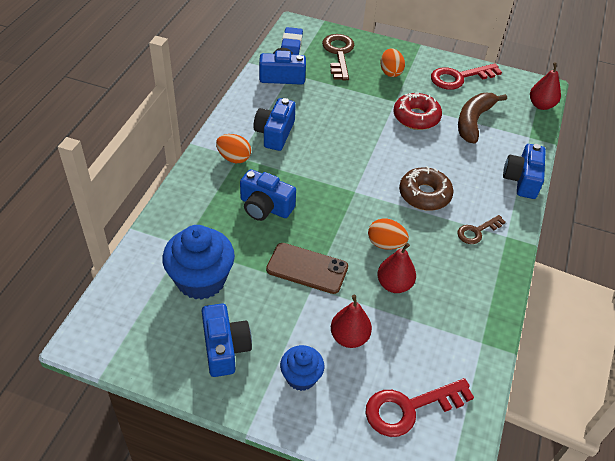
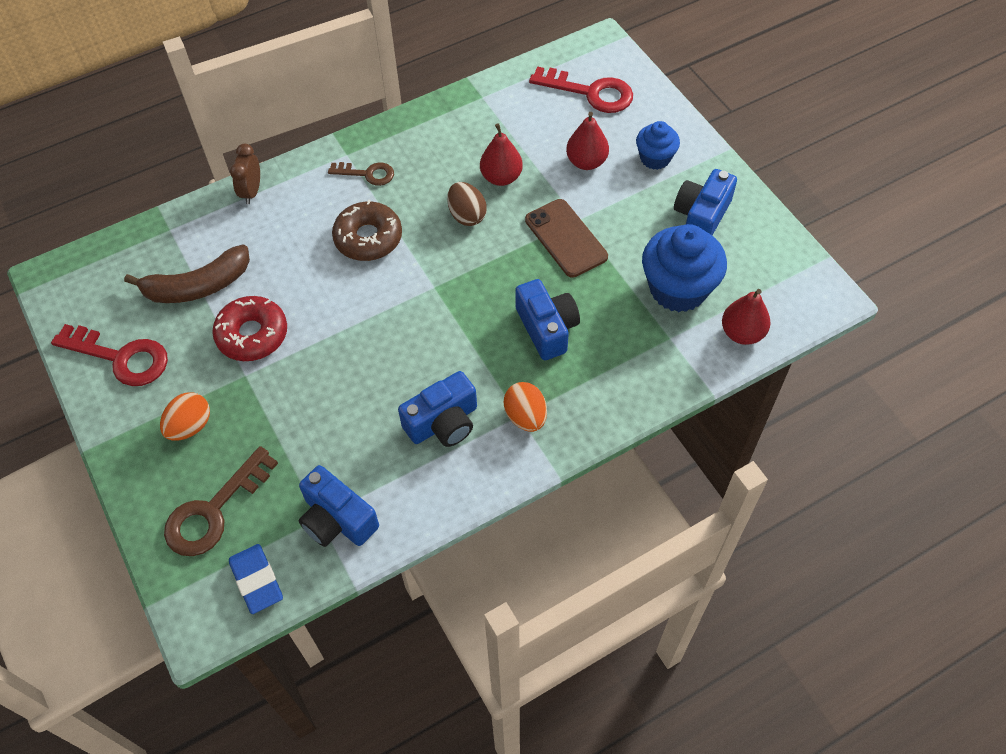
camera: 135 degrees left, 10 degrees up
(291, 45) = (257, 580): blue eraser -> blue eraser turned 75 degrees counterclockwise
(385, 244) = (467, 215): orange egg -> brown egg
(522, 180) = (252, 192): blue camera -> brown clock
(541, 105) = (93, 256): red pear -> red pear (742, 333)

